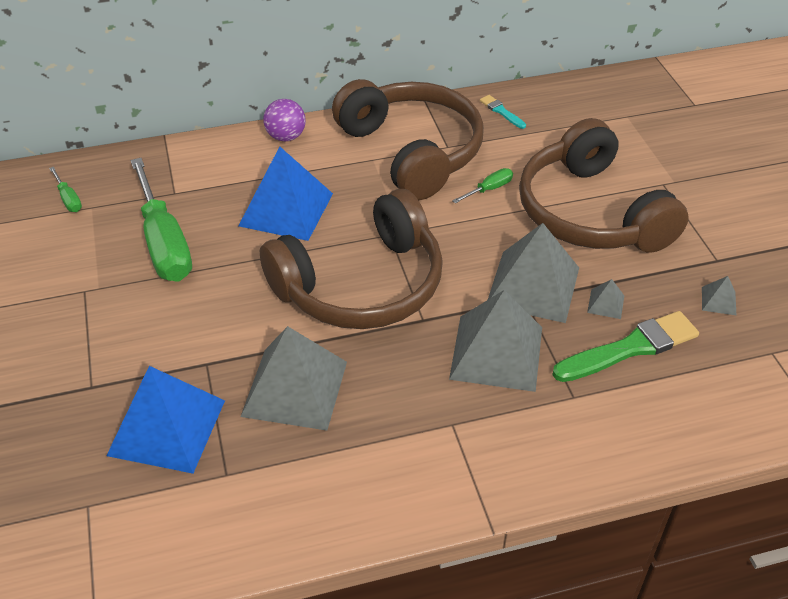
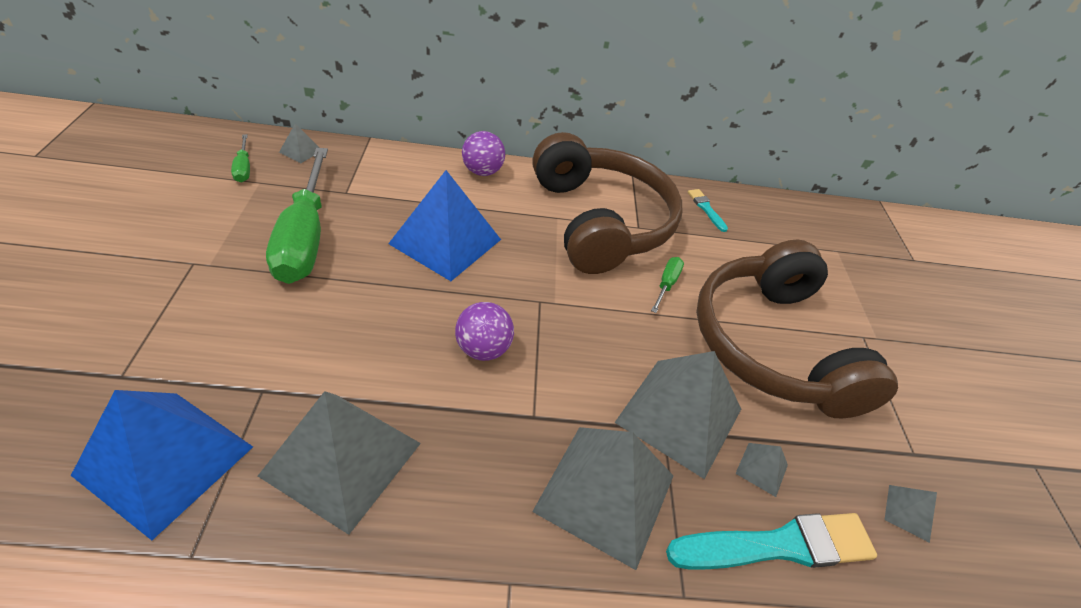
camera: 10 degrees right, 0 degrees up
(109, 167) = (300, 151): none -> grey pyramid
(361, 284) = (483, 349): brown headphones -> purple ball
(489, 189) = (666, 284): green screwdriver -> green screwdriver turned 45 degrees counterclockwise
(630, 348) = (778, 545): green brush -> turquoise brush

